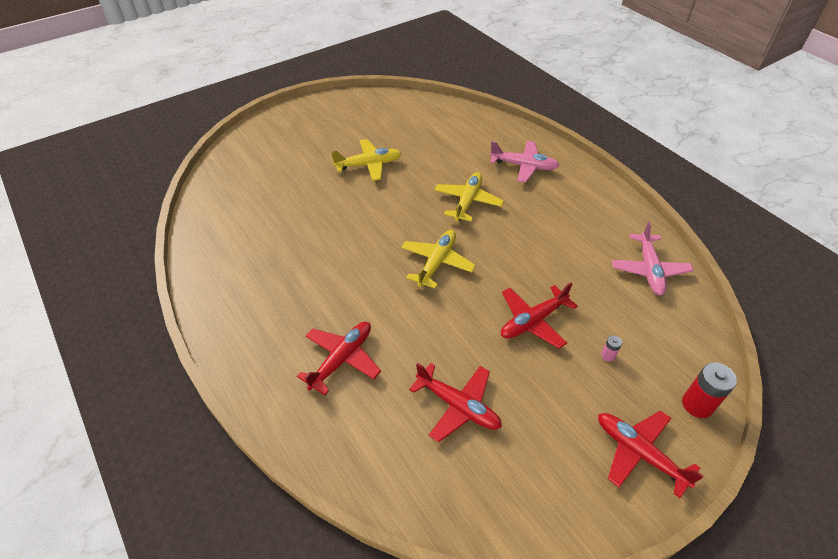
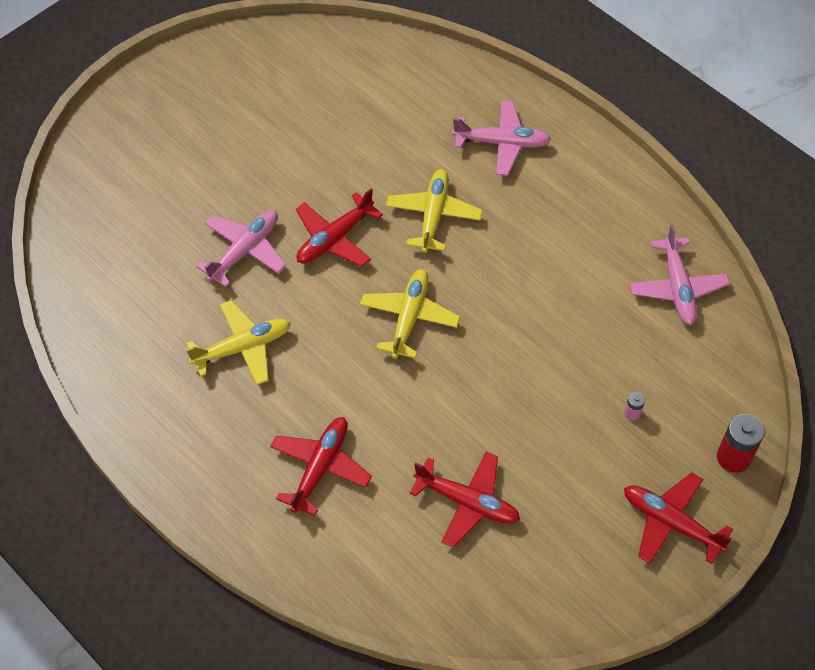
camera: 10 degrees left, 10 degrees up
(328, 206) = (245, 251): none -> pink plane
(369, 165) = (283, 171): yellow plane -> yellow plane (243, 348)
(533, 321) = (540, 382): red plane -> red plane (334, 238)

